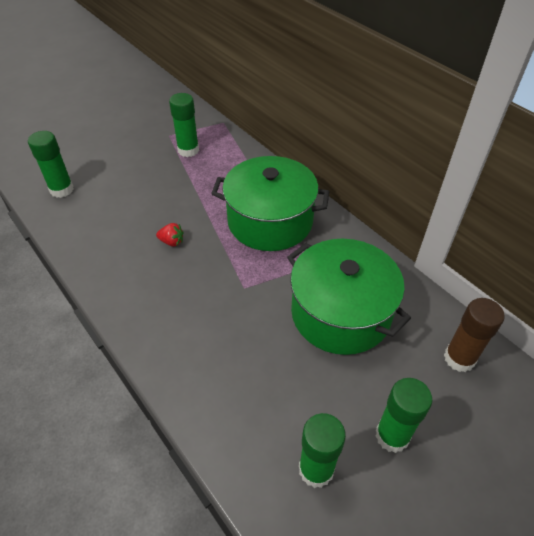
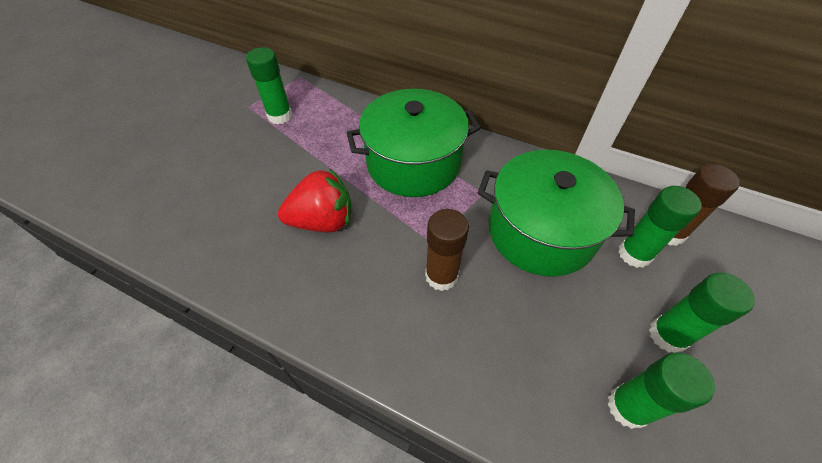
camera: 25 degrees left, 5 degrees up
(62, 190) = (150, 206): green glue stick -> green glue stick (634, 254)
(172, 242) = (323, 221): red strawberry -> red strawberry, size x2.16
(234, 315) = (441, 276): none -> brown glue stick

